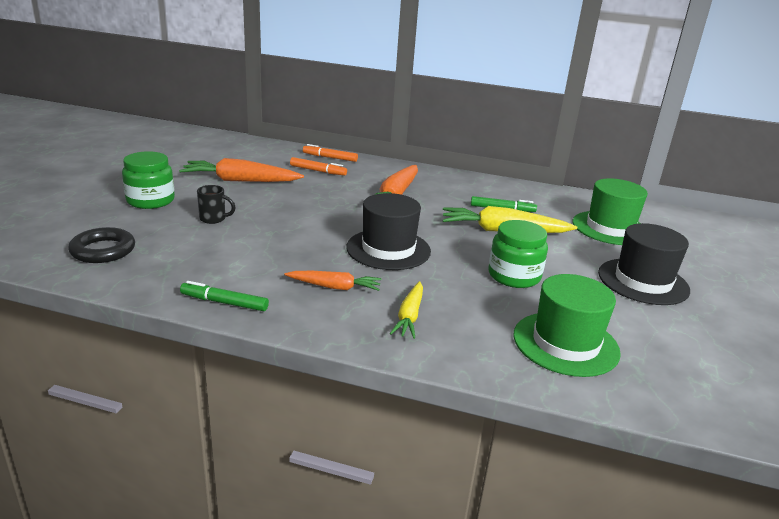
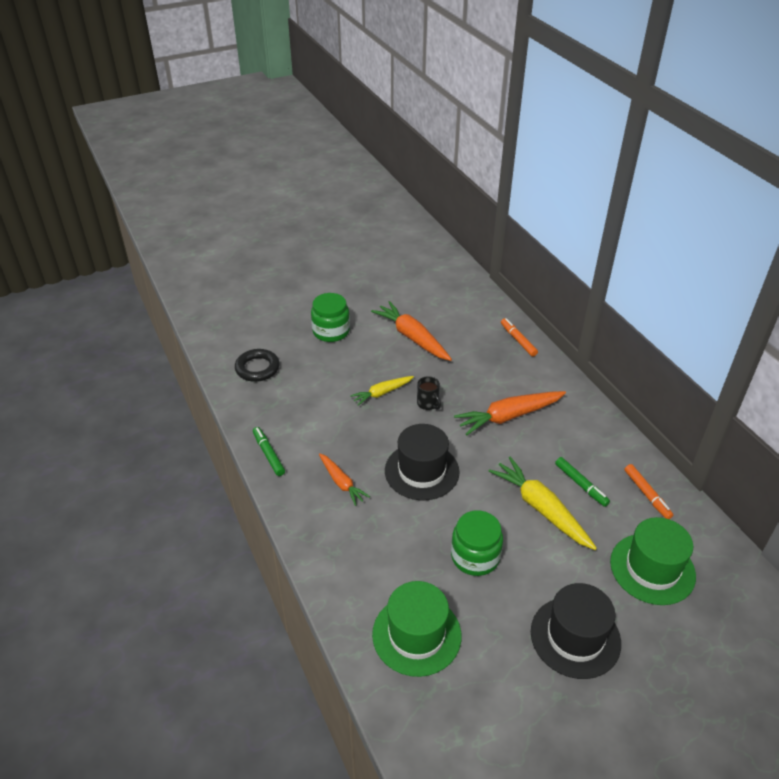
camera: 50 degrees right, 15 degrees up
(214, 219) = (347, 372): black mug -> black mug (428, 404)
(318, 171) = (485, 353): orange marker -> orange marker (647, 494)
(409, 316) = (352, 538): yellow carrot -> yellow carrot (382, 393)

